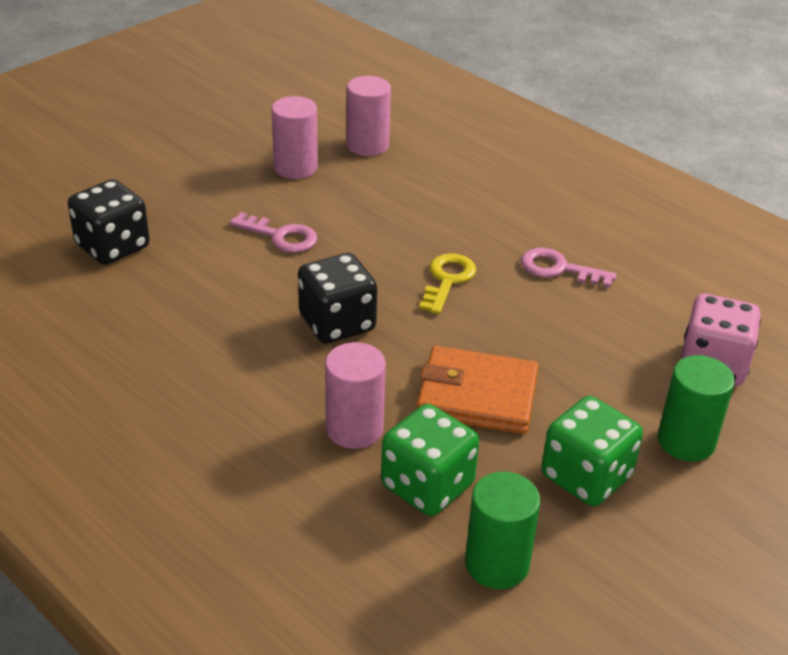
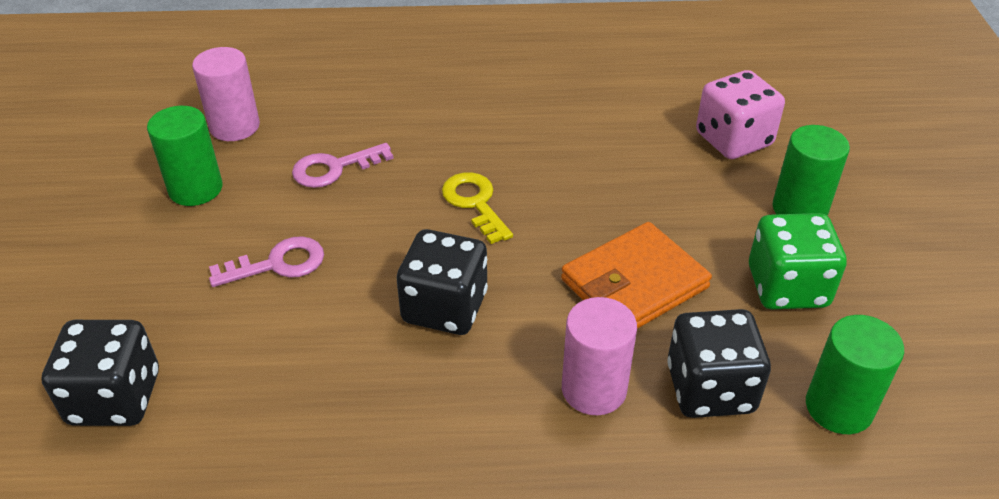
camera: 45 degrees left, 5 degrees up
(295, 167) = (195, 189): pink cylinder -> green cylinder
(427, 485) = (710, 388): green dice -> black dice
(558, 269) = (539, 136): pink key -> pink key (334, 168)

